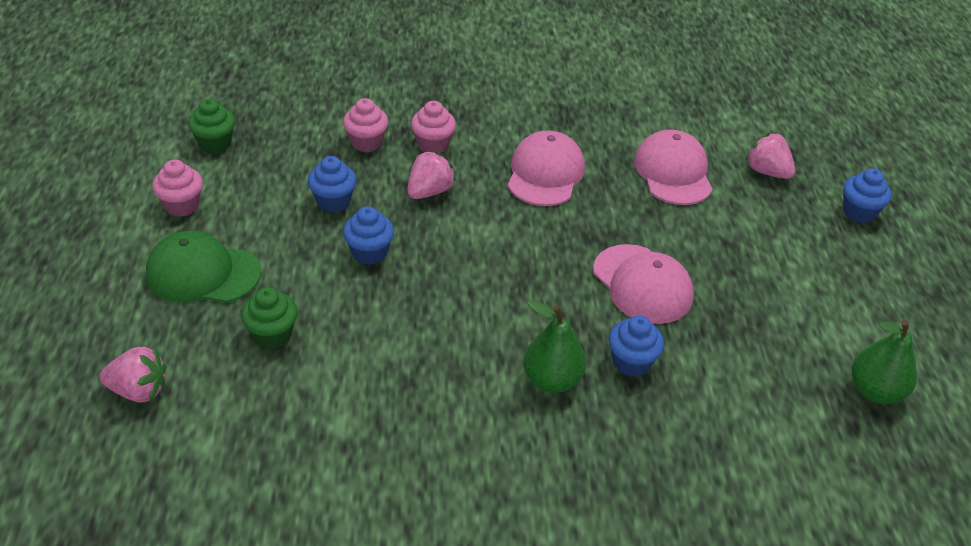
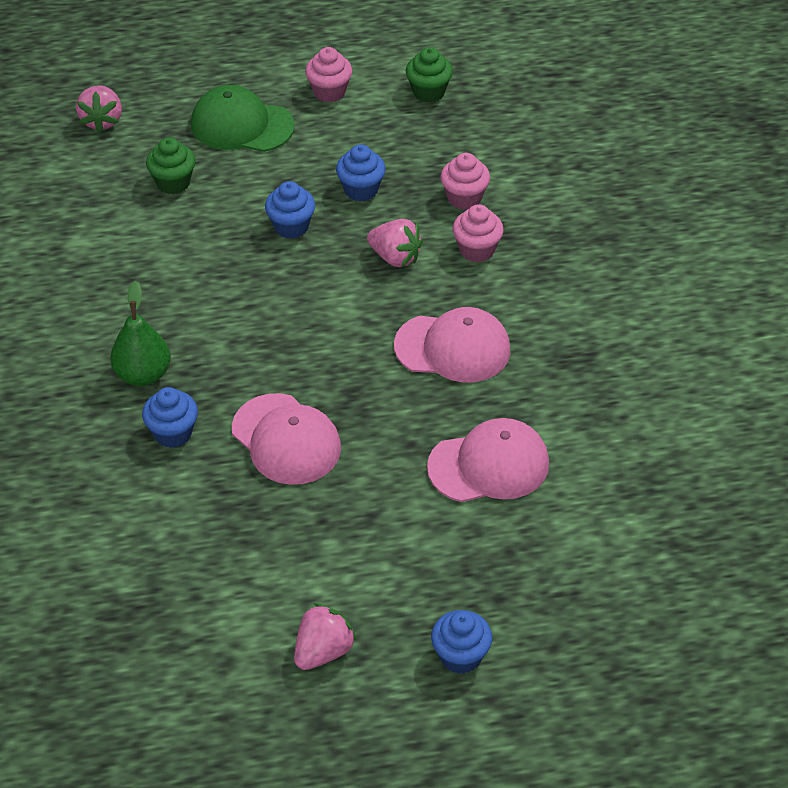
camera: 85 degrees right, 5 degrees up
(203, 273) = (241, 125): green cap -> green cap turned 75 degrees counterclockwise
(642, 284) = (286, 439): pink cap -> pink cap turned 90 degrees counterclockwise
(767, 171) = (518, 561): pink strawberry -> pink strawberry (323, 651)
(875, 391) = (158, 639): green pear -> none

